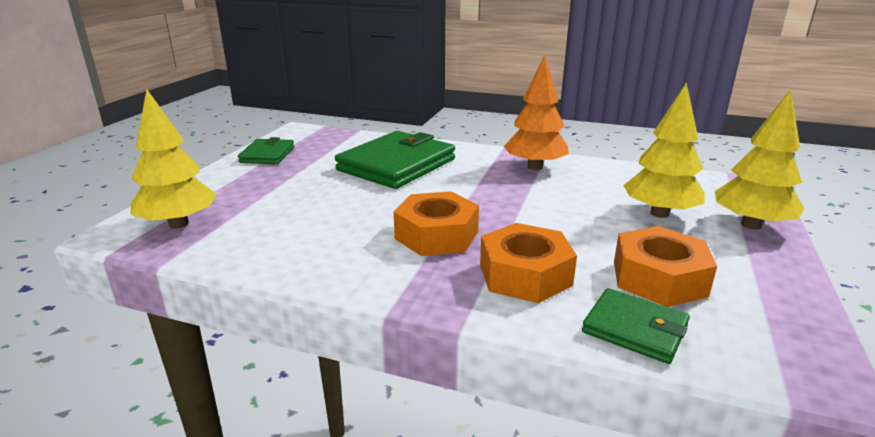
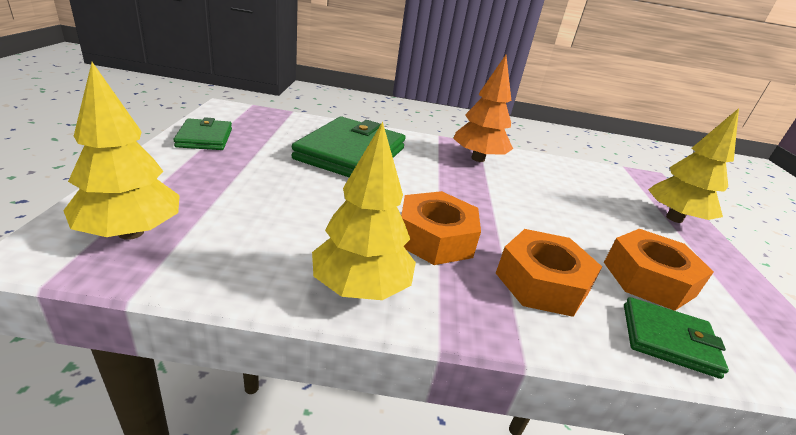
camera: 20 degrees left, 5 degrees up
(659, 213) = (604, 208): yellow tree -> yellow tree (361, 288)

